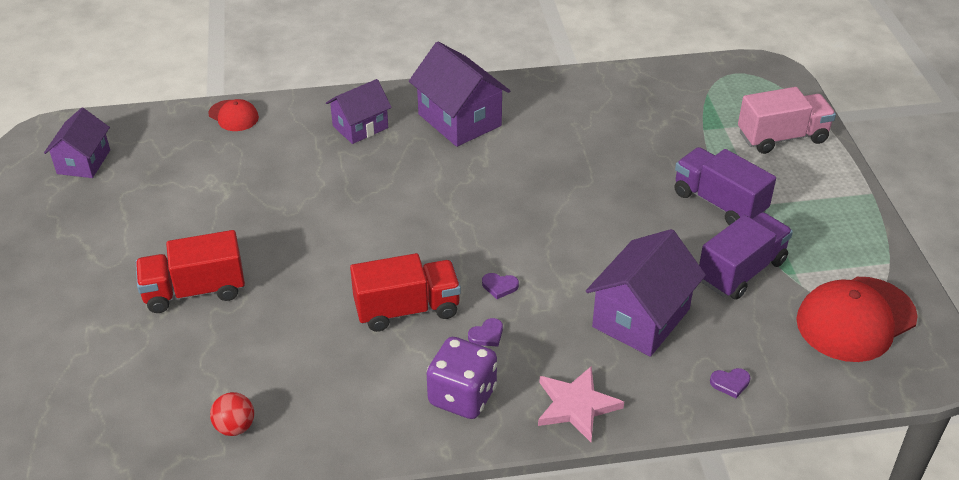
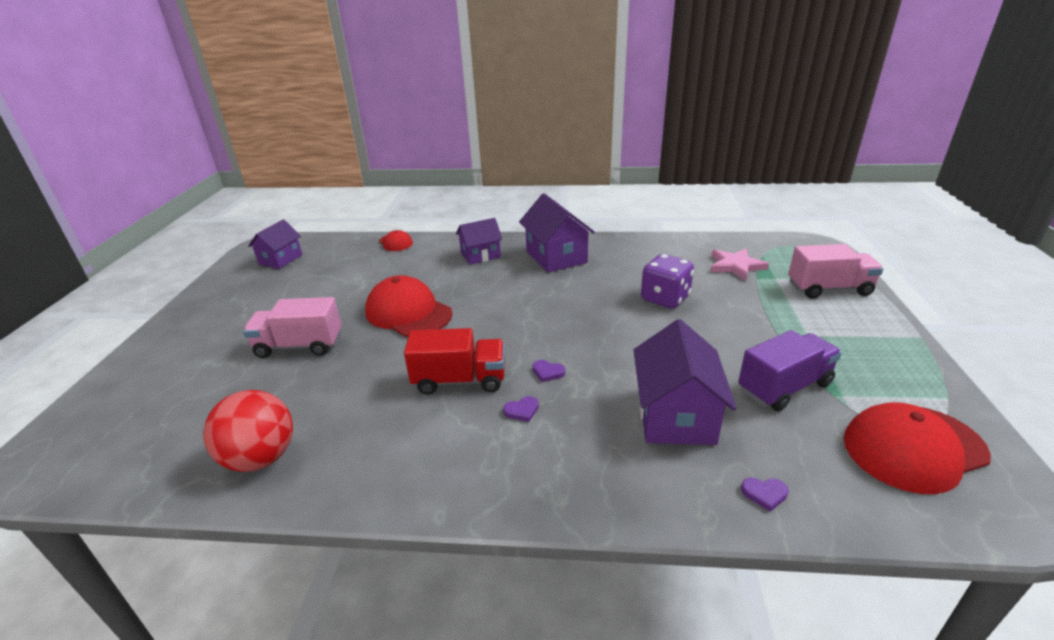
camera: 15 degrees right, 10 degrees down
(194, 291) = (299, 346): red truck -> pink truck
(235, 427) = (261, 458): red ball -> red ball, size x1.90
(306, 228) = (408, 313): none -> red cap
(462, 396) = (478, 463): purple dice -> purple dice (665, 298)
(576, 406) = (589, 491): pink star -> pink star (735, 266)
(641, 318) = (675, 415): purple house -> purple house turned 45 degrees counterclockwise
(719, 203) = (766, 330): purple truck -> none

